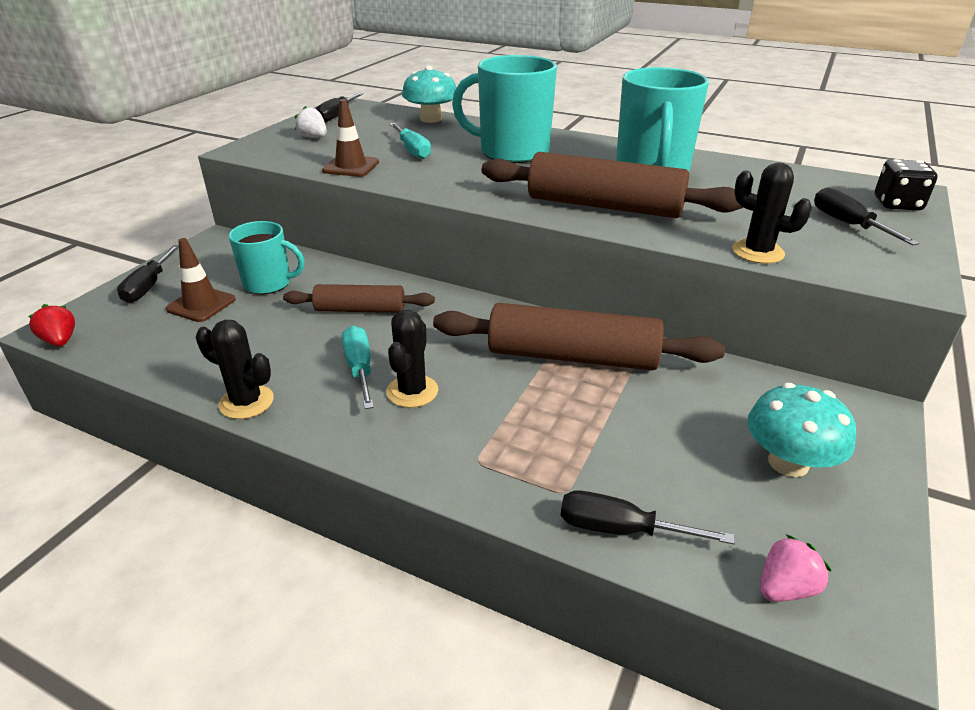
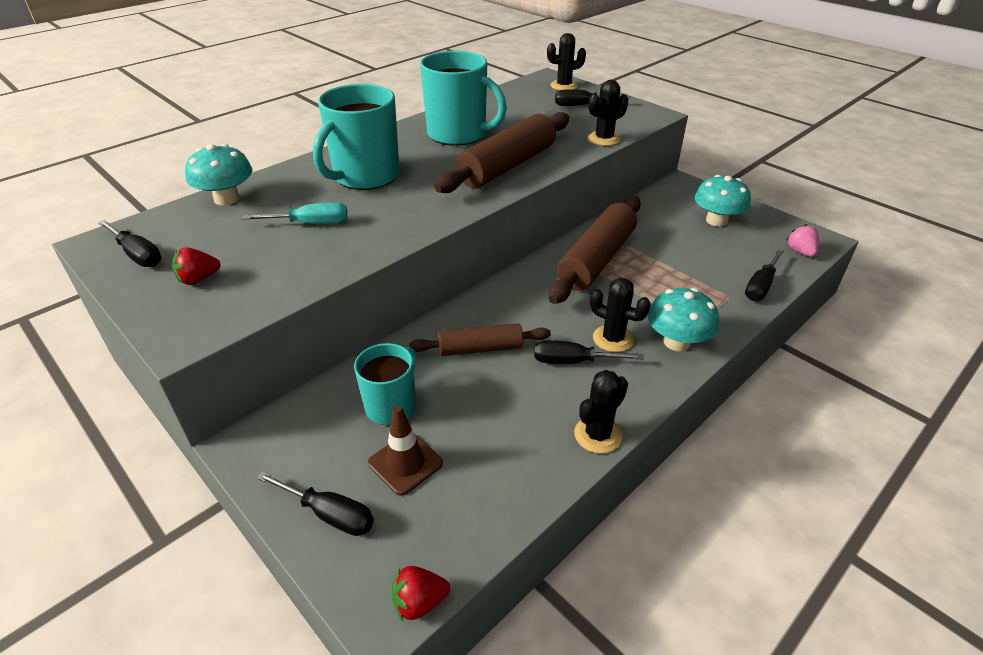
camera: 70 degrees left, 5 degrees up
(313, 137) = (199, 279): white strawberry -> red strawberry
(351, 166) = (320, 265): brown traffic cone -> none
(360, 310) = (480, 348): brown rolling pin -> brown rolling pin turned 60 degrees clockwise
(360, 369) = (573, 361): turquoise screwdriver -> black screwdriver
(428, 445) = (677, 342): none -> turquoise mushroom
(897, 204) = (564, 86): black dice -> black cactus

